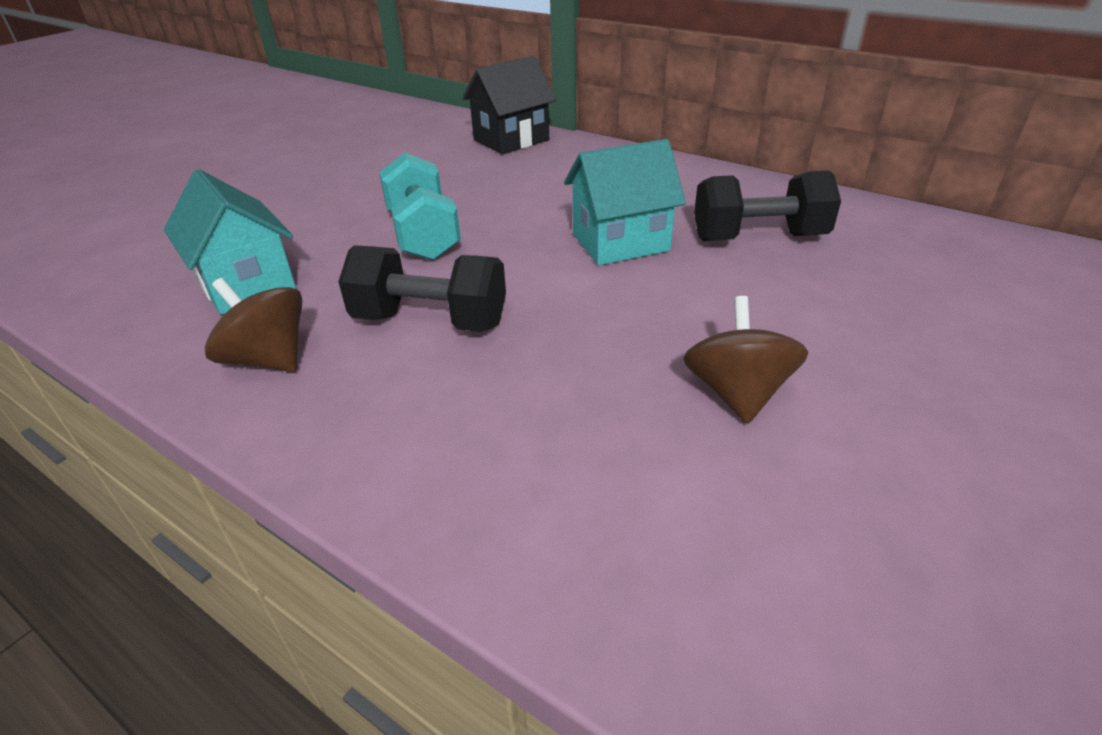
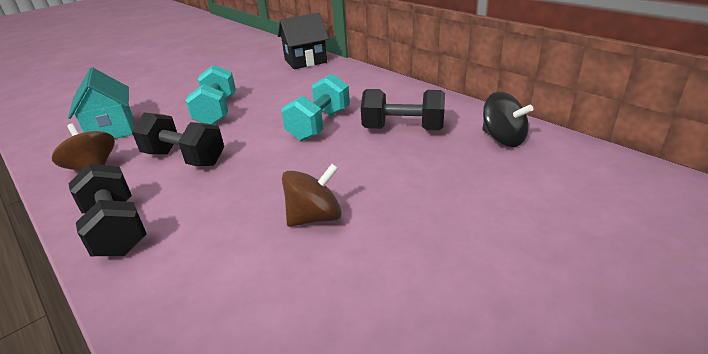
camera: 15 degrees right, 5 degrees down
(405, 462) = (116, 229): none -> black dumbbell
(620, 242) = (319, 125): turquoise house -> turquoise dumbbell
(737, 393) = (315, 217): brown spinning top -> brown spinning top turned 45 degrees clockwise
(915, 240) = (503, 139): none -> black spinning top

